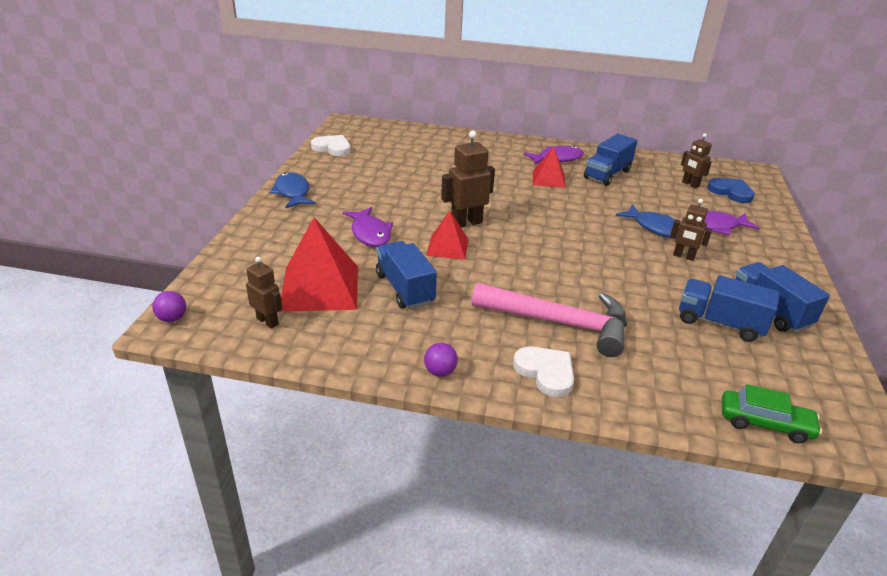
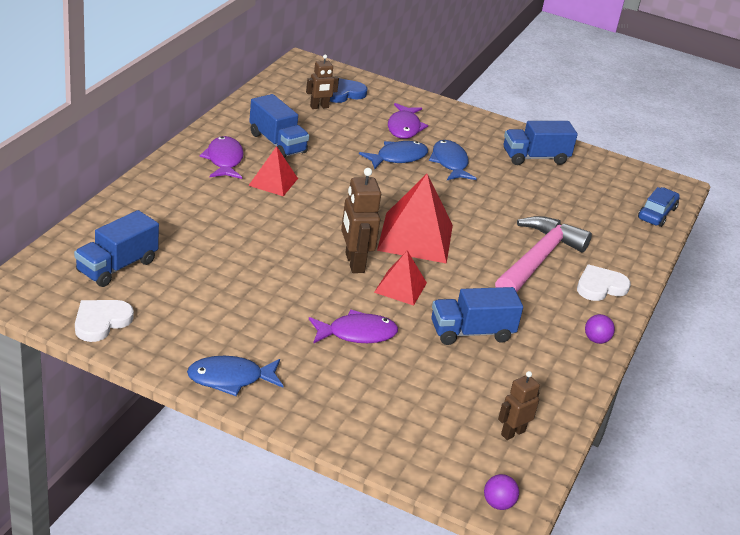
camera: 80 degrees left, 0 degrees up
(319, 287) = (459, 388): red pyramid -> red pyramid (415, 237)
(683, 256) = (450, 163): brown robot -> blue fish
(720, 323) = (547, 185): blue truck -> blue truck (117, 266)
(765, 423) = (657, 213): green car -> blue car

